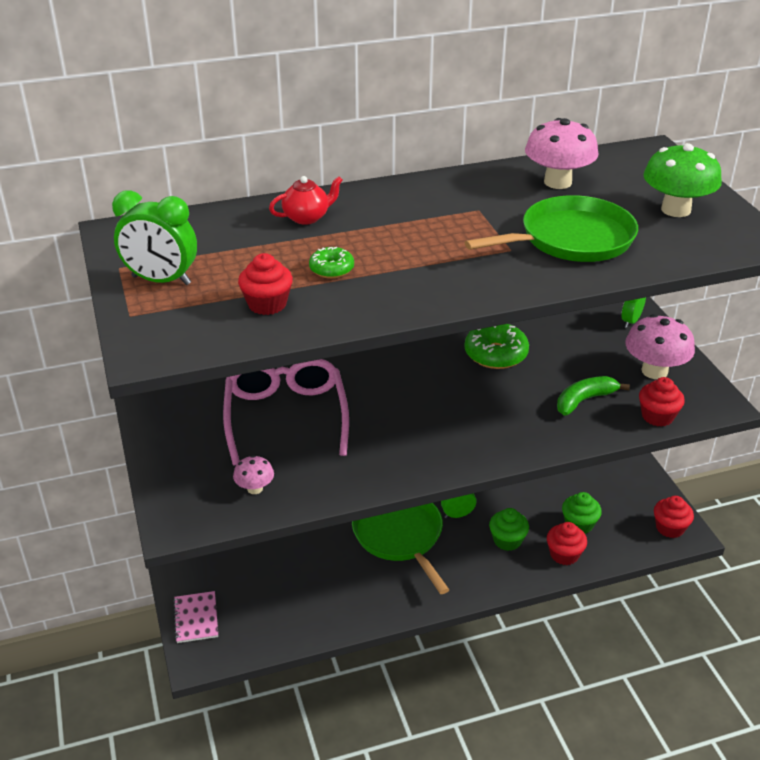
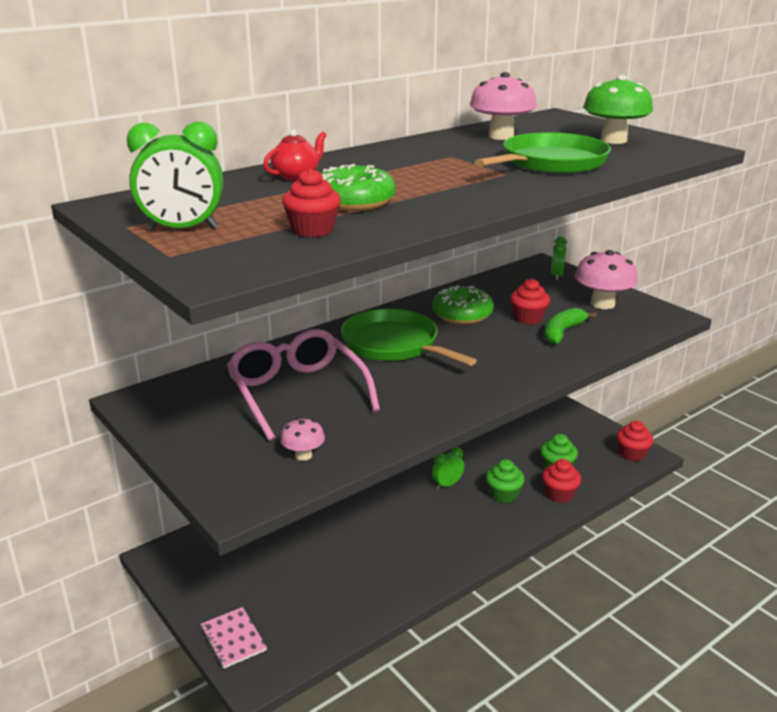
camera: 20 degrees left, 10 degrees down
(331, 269) = (354, 202): green donut -> green donut, size x1.76
(399, 535) = (403, 513): green pan -> green pan (393, 344)
(657, 416) = (630, 332): red cupcake -> red cupcake (528, 318)

